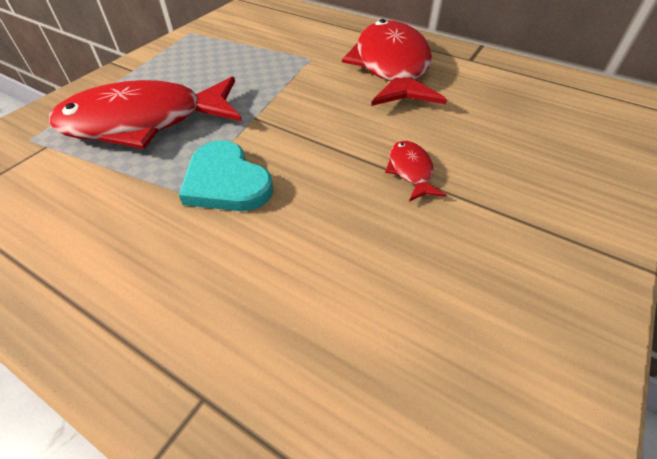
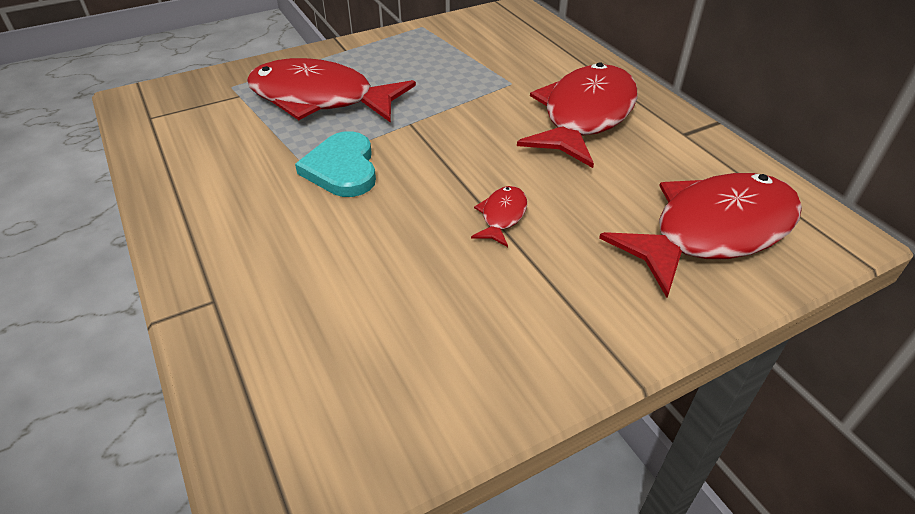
camera: 30 degrees right, 5 degrees down
(563, 124) = (713, 232): none -> red fish

